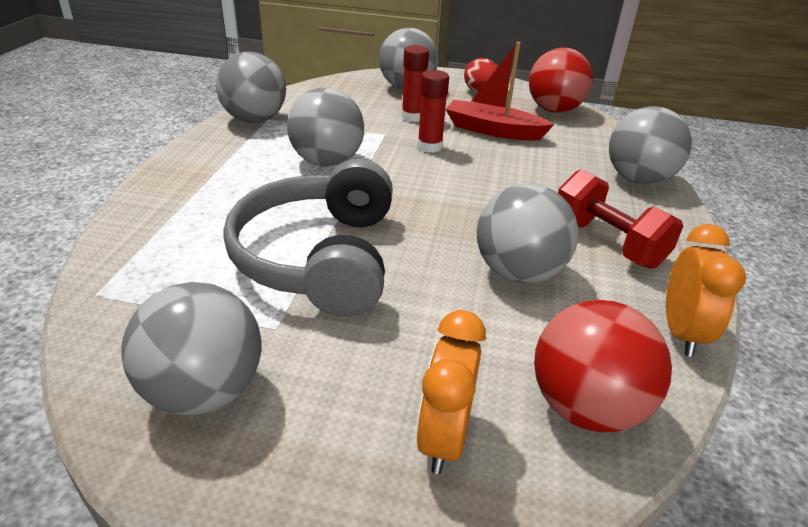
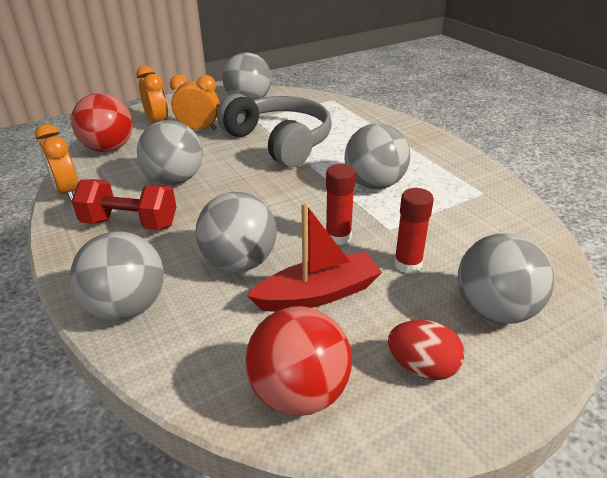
camera: 140 degrees right, 0 degrees up
(255, 119) = (487, 187): grey ball -> grey ball (239, 262)
(389, 361) = (199, 129): none -> orange clock

